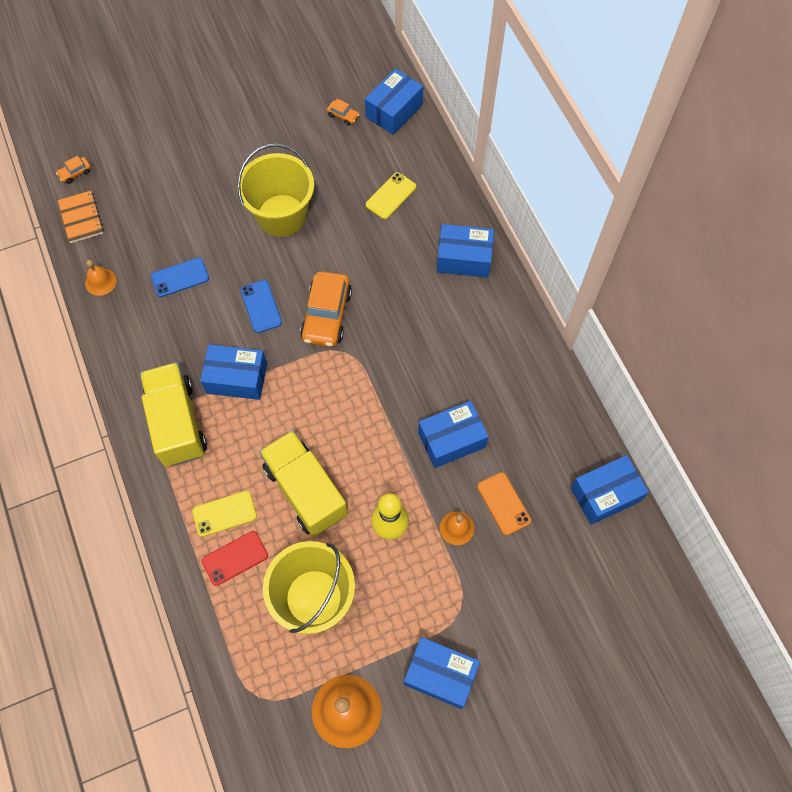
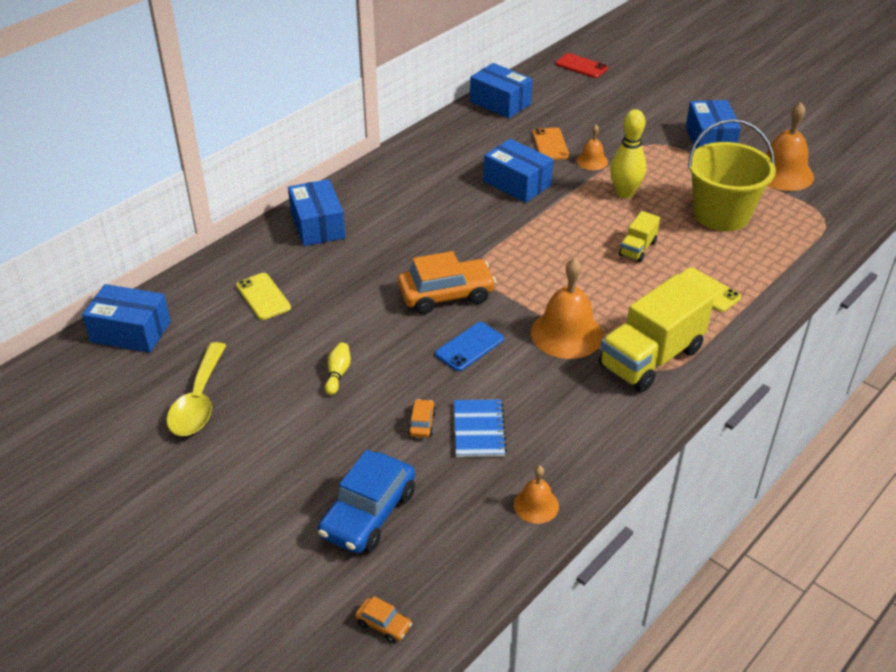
camera: 115 degrees left, 25 degrees down
(81, 218) = (455, 576): orange notebook -> none
(153, 192) = (368, 514): none -> blue car
(180, 277) = (479, 430): blue phone -> blue notebook
(235, 558) = (736, 269): red phone -> red phone (581, 66)
(236, 378) = (566, 333): blue box -> orange bell
(281, 215) = (338, 374): yellow bucket -> yellow bowling pin
(302, 132) = (198, 401): none -> yellow spoon
(305, 491) = (637, 249): yellow truck -> yellow truck, size x0.49
(343, 116) = (156, 373): orange car -> orange car (422, 423)
(391, 196) = (263, 297): yellow phone -> yellow phone turned 45 degrees clockwise
(503, 503) = (550, 144): orange phone -> orange phone turned 45 degrees counterclockwise

